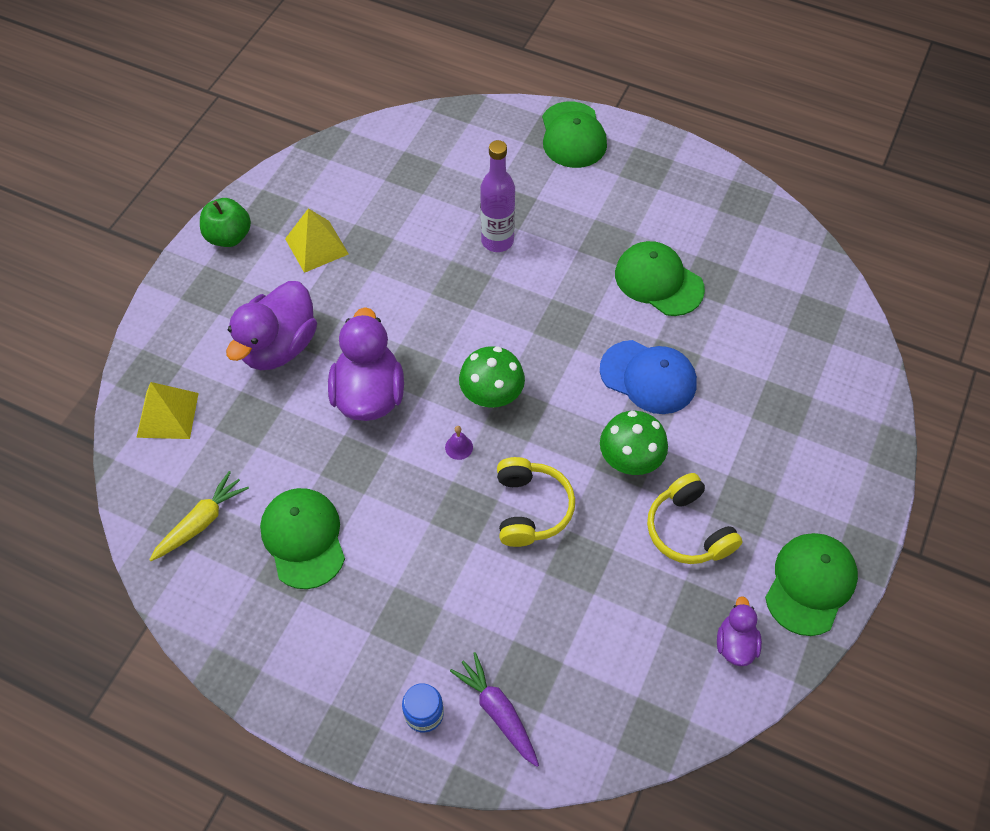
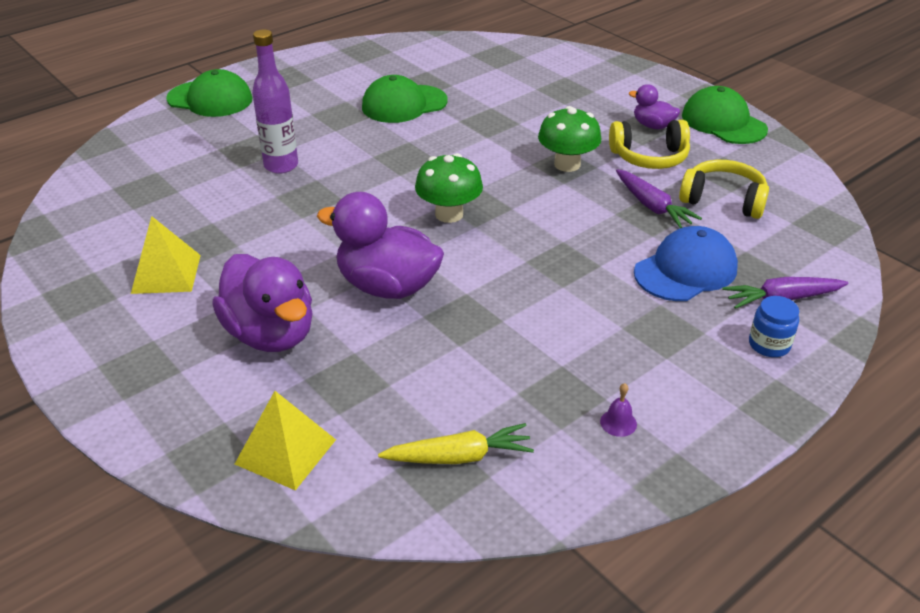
camera: 65 degrees left, 20 degrees down
(201, 522) = (459, 457): yellow carrot -> yellow carrot turned 105 degrees clockwise
(229, 236) = (78, 335): green apple -> none
(303, 538) = (531, 377): green cap -> none
(459, 447) = (491, 247): purple bell -> purple bell (618, 423)
(531, 508) = (583, 225): yellow headphones -> yellow headphones (723, 200)
(595, 558) = (652, 206): none -> purple carrot
(648, 377) = (493, 134): blue cap -> blue cap (685, 270)
(735, 644) = (760, 166): purple duck -> purple duck (652, 126)

